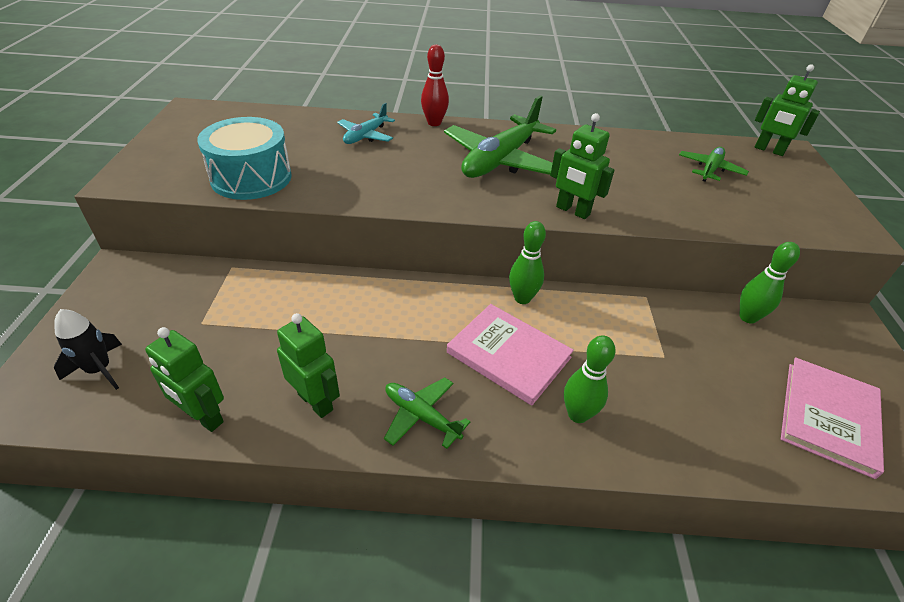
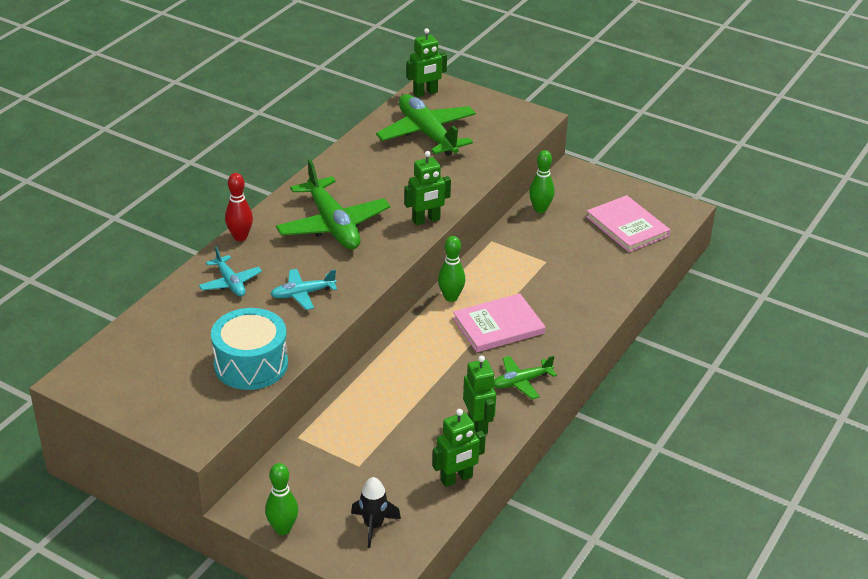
camera: 60 degrees left, 5 degrees down
(316, 401) = (478, 424): green robot -> green robot turned 90 degrees clockwise
(379, 174) = (302, 294): none -> turquoise plane
(577, 414) = (563, 318): green bowling pin -> green bowling pin (283, 529)
(710, 170) = (427, 134): green plane -> green plane, size x1.91

